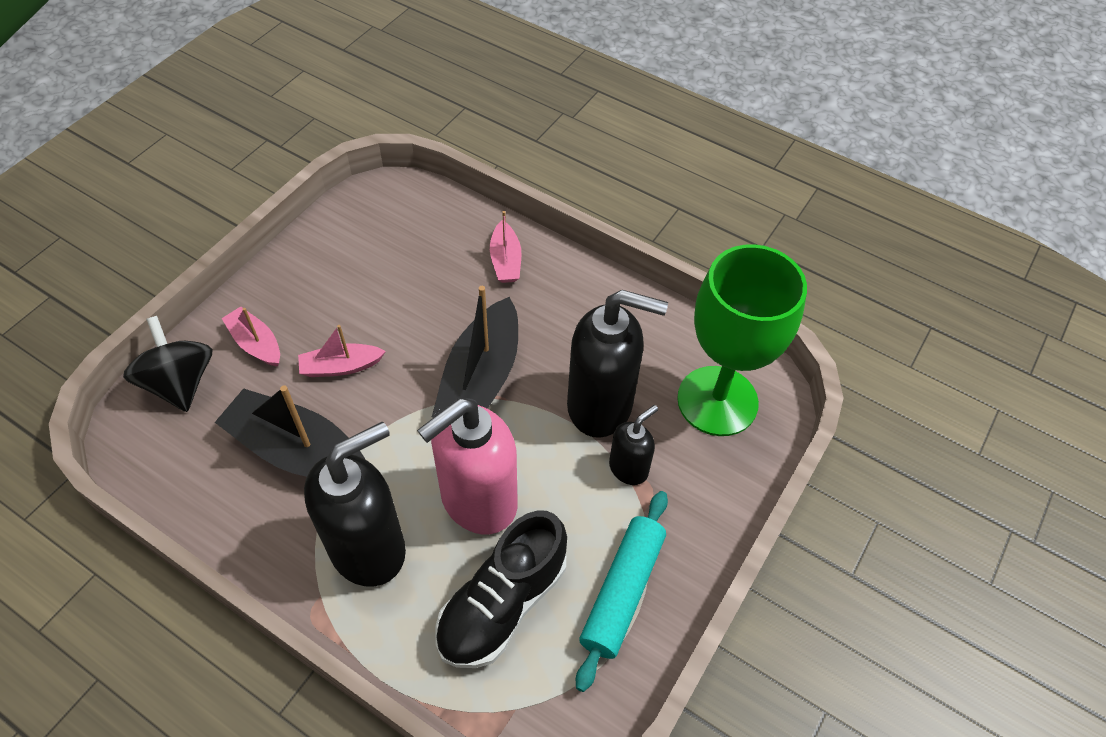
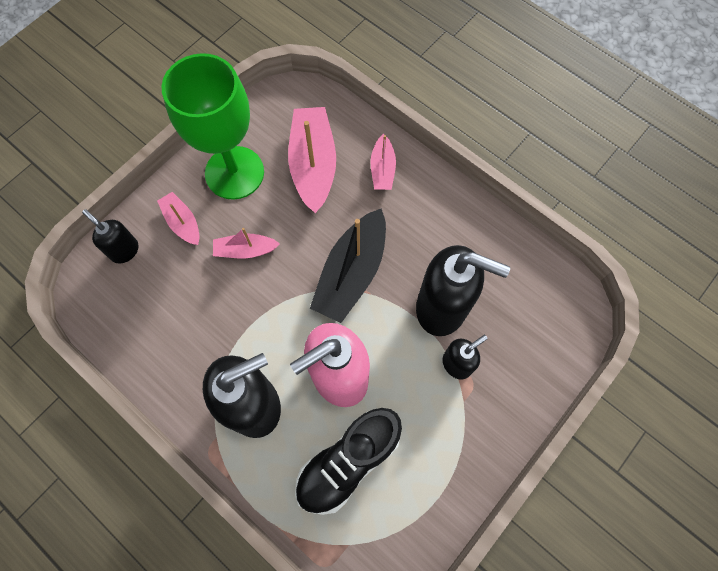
camera: 10 degrees right, 15 degrees up
(180, 383) = (124, 250): black spinning top -> black soap dispenser
(298, 451) = (208, 319): black boat -> none
(419, 263) = (313, 165): none -> pink boat
(622, 592) = (438, 465): turquoise rolling pin -> none
(717, 401) = (535, 314): green goblet -> green goblet (234, 173)

